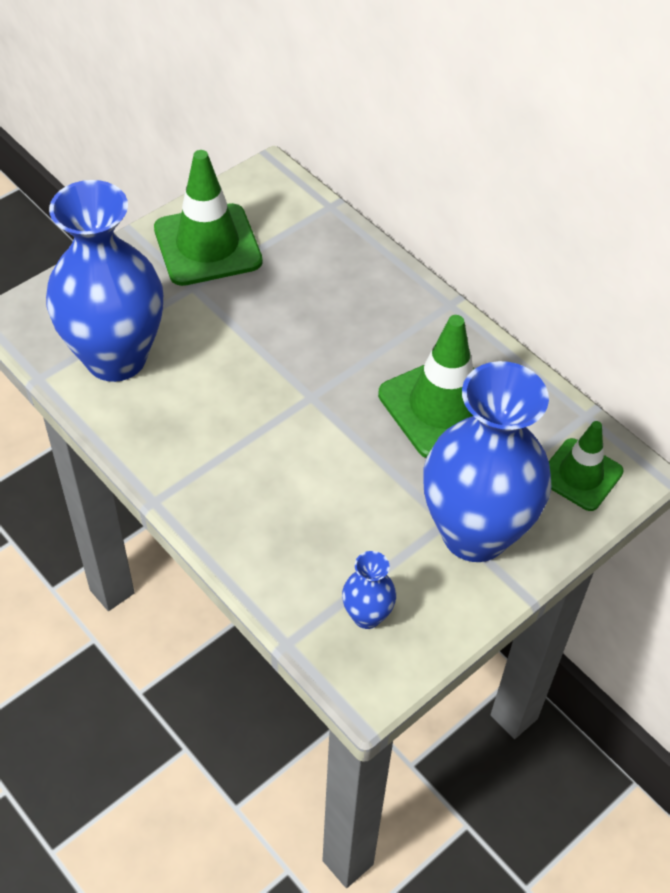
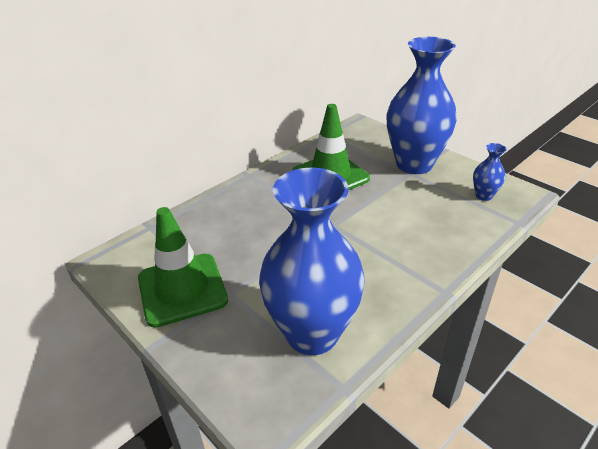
camera: 90 degrees left, 15 degrees down
(580, 475) = (365, 136): green traffic cone -> none

